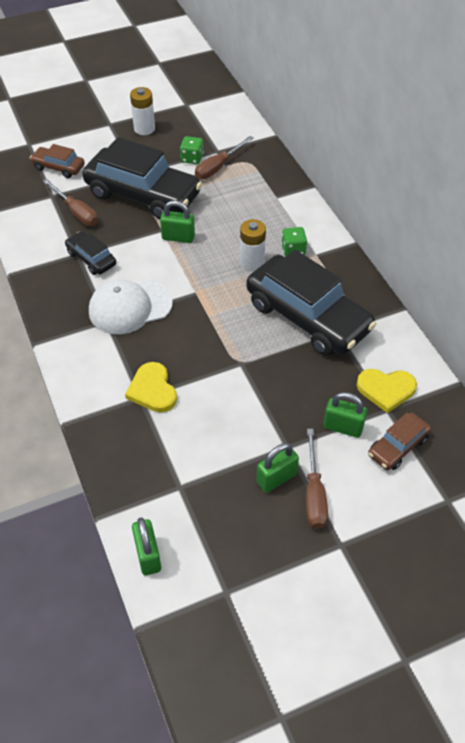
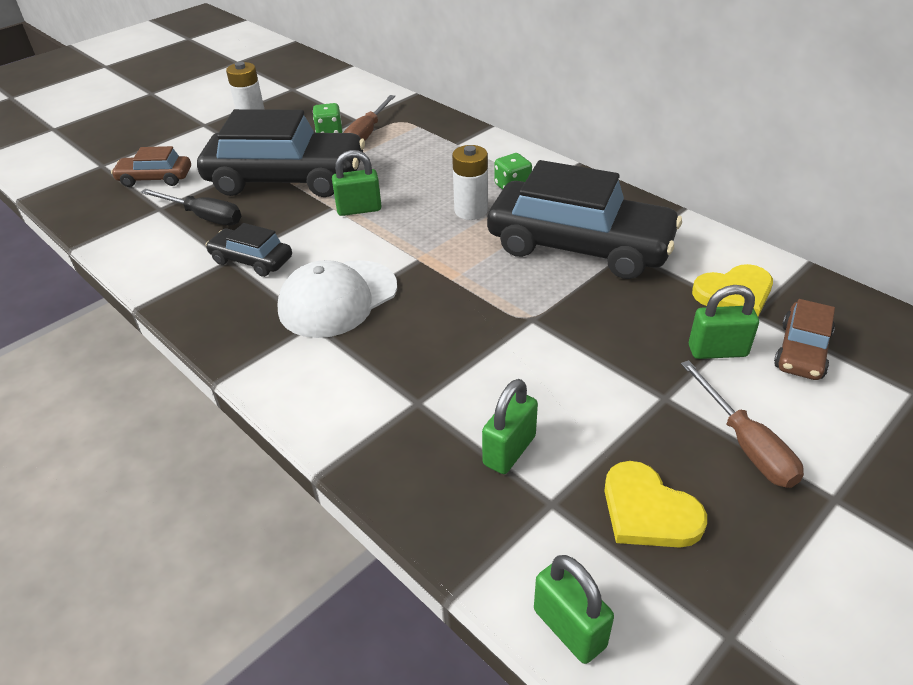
camera: 20 degrees left, 10 degrees down
(76, 212) = (204, 217): brown screwdriver -> black screwdriver
(152, 390) = (429, 387): yellow heart -> yellow heart (648, 511)
(276, 478) = (681, 442): green padlock -> green padlock (509, 450)

